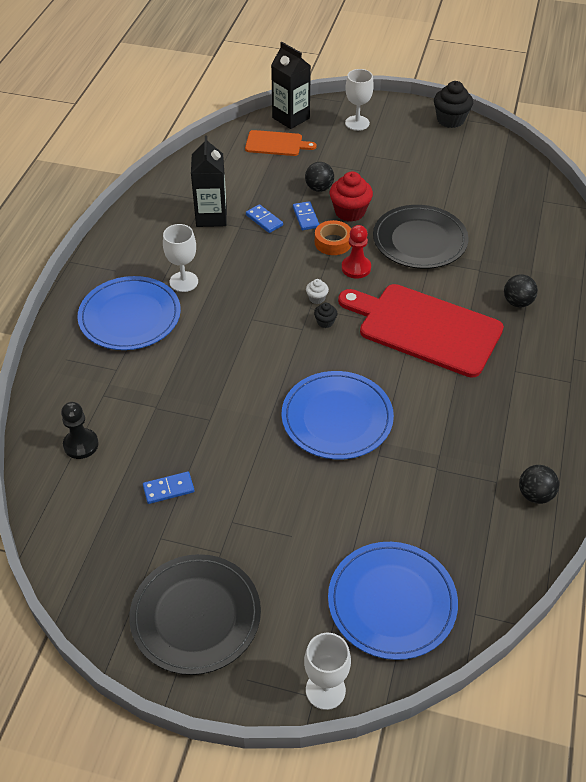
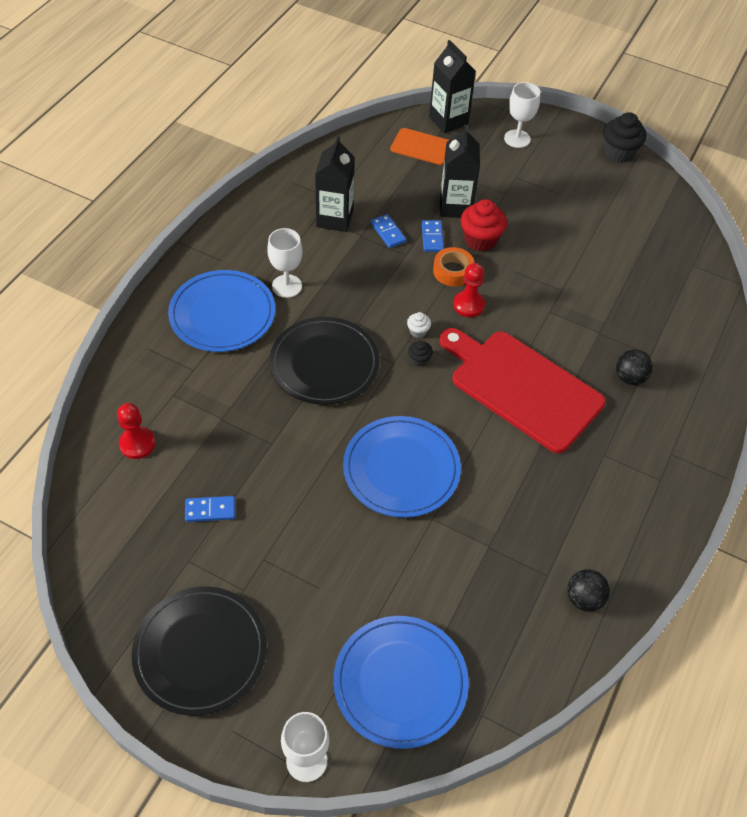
camera: 10 degrees right, 5 degrees up
(81, 445) = (137, 444): black pawn -> red pawn
(319, 188) = (455, 207): black ball -> black carton
(419, 240) = (545, 286): black plate -> black plate (324, 363)

